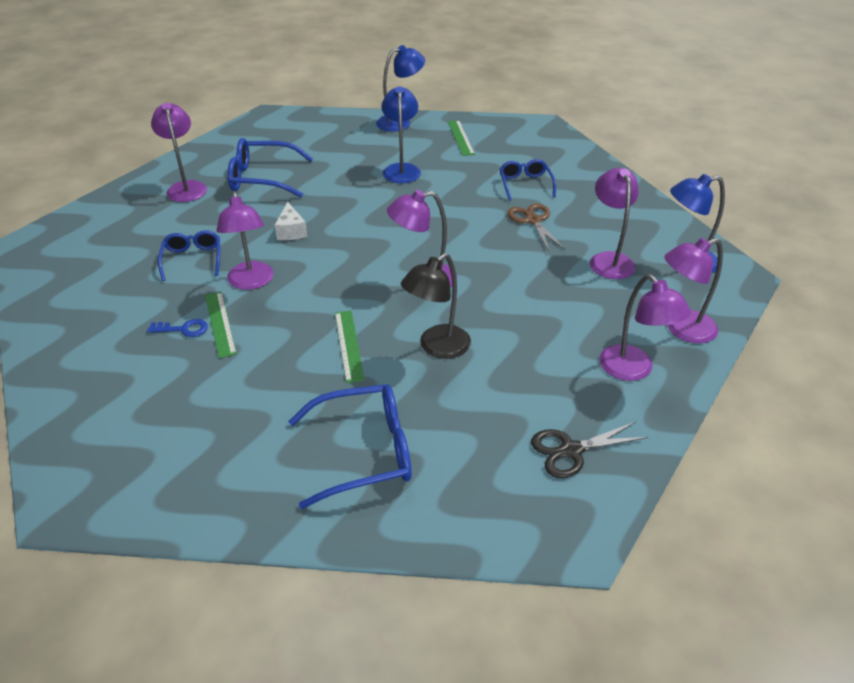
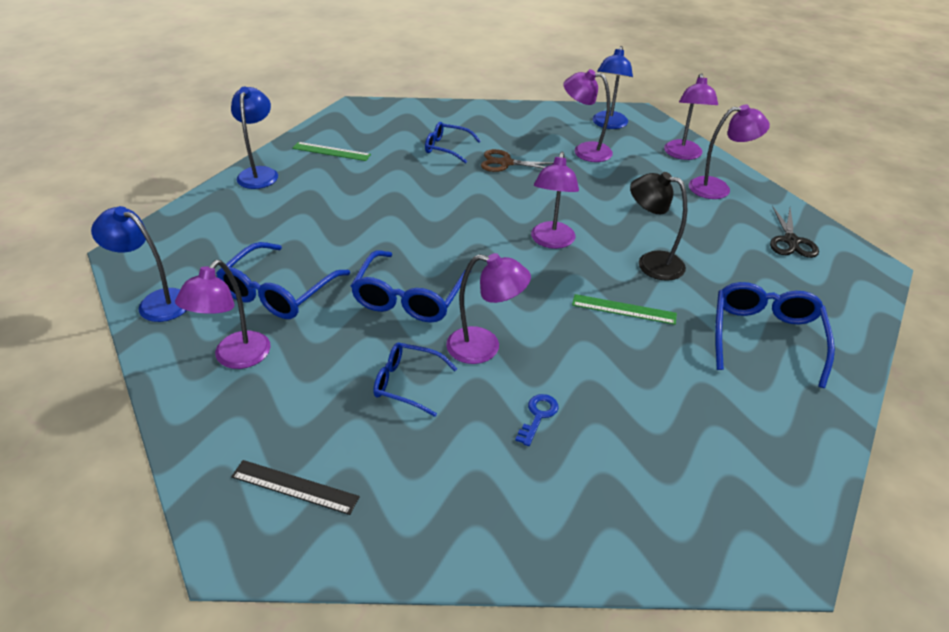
camera: 65 degrees left, 0 degrees up
(79, 247) = (295, 487): none -> black ruler
(186, 187) = (235, 358): purple lamp -> purple lamp turned 75 degrees counterclockwise
(220, 323) = (544, 386): green ruler -> none
(291, 231) = (409, 298): white cheese -> blue glasses
(401, 169) = (355, 200): blue lamp -> blue lamp (156, 302)
(437, 347) = (651, 263): black lamp -> black lamp turned 135 degrees clockwise

